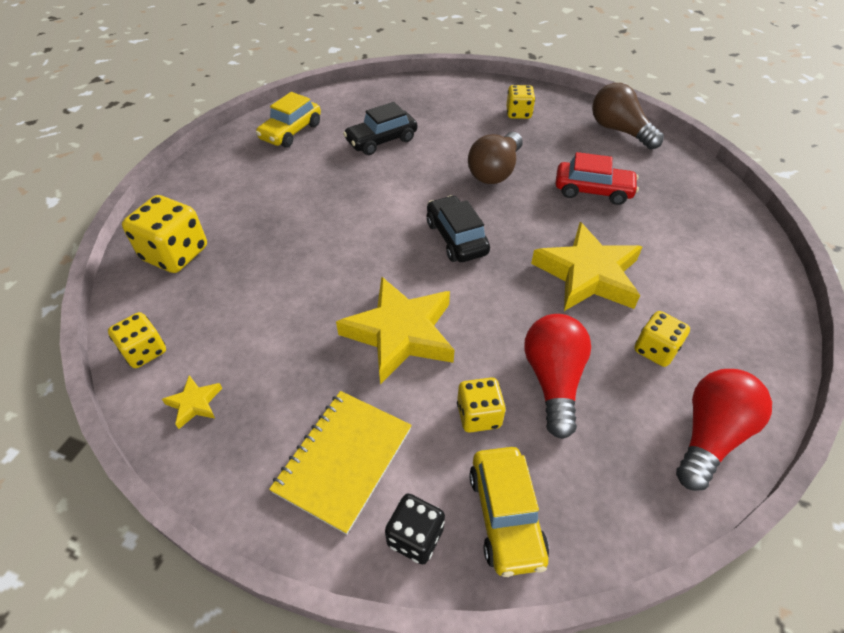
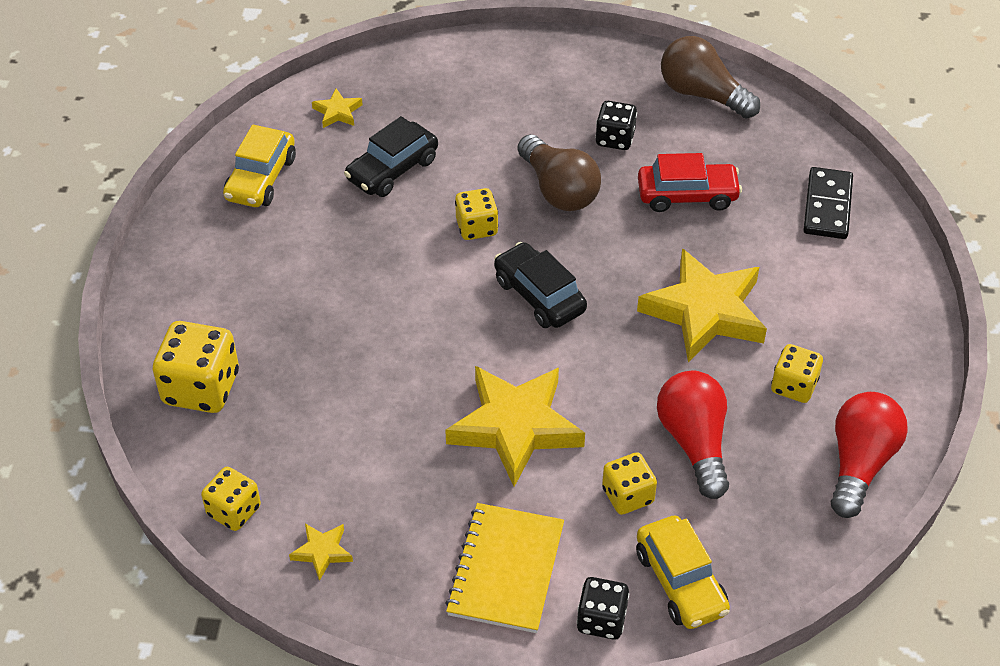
camera: 15 degrees left, 0 degrees up
(360, 103) = (337, 112): none -> yellow star
(495, 171) = (558, 189): brown light bulb -> brown light bulb turned 45 degrees counterclockwise
(518, 113) = (563, 89): yellow dice -> yellow dice (476, 227)
(547, 147) = (615, 139): none -> black dice
(706, 216) = (827, 206): none -> black domino

